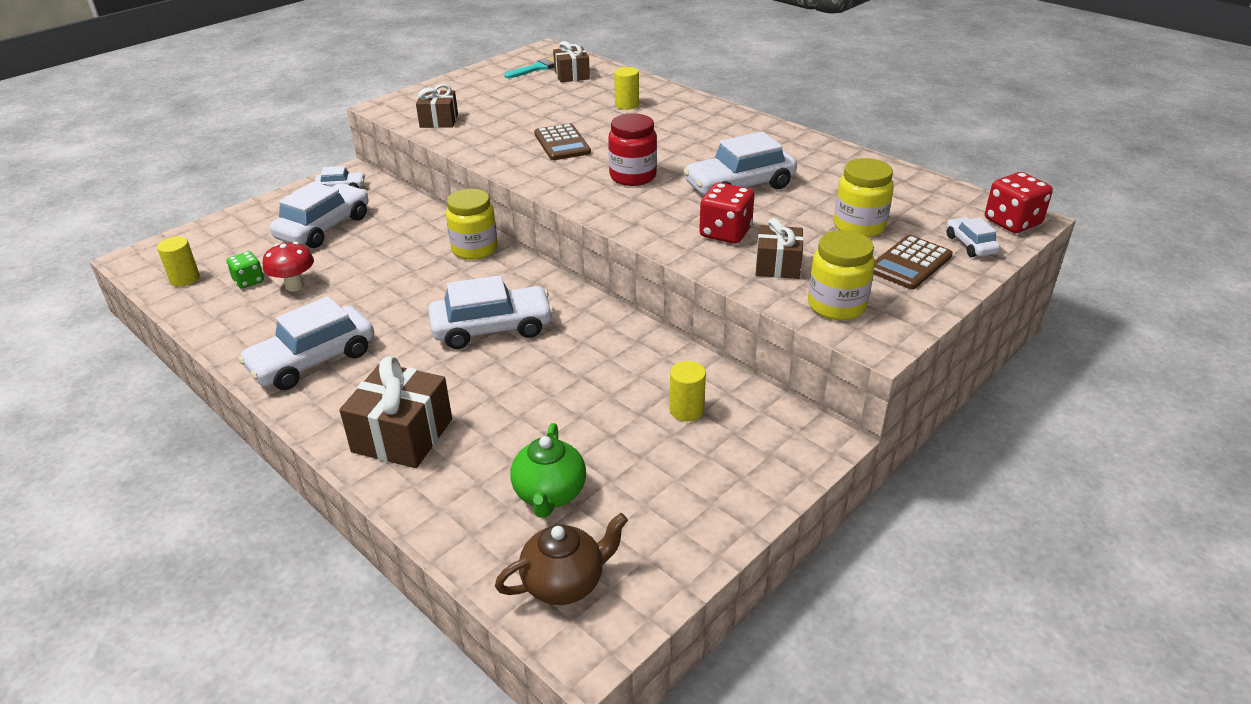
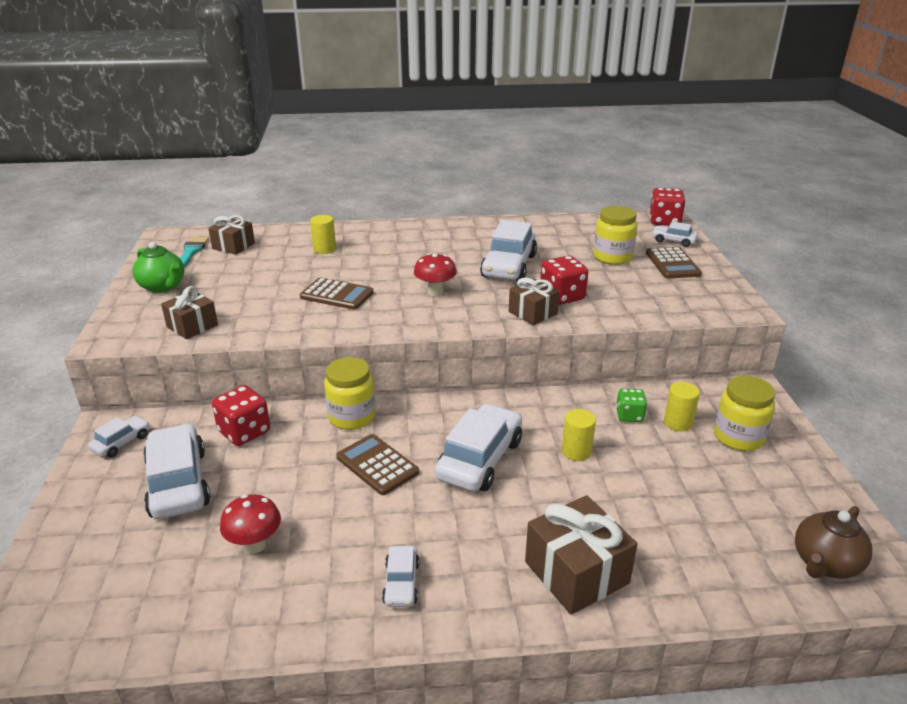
camera: 50 degrees left, 5 degrees down
(185, 279) = (115, 623): yellow cylinder -> yellow cylinder (576, 451)
(249, 281) = (197, 574): green dice -> green dice (629, 415)
(313, 360) = (401, 583): white car -> white car, size x0.51
(404, 220) = (244, 432): none -> red dice
(430, 288) = (377, 465): none -> brown calculator
(549, 494) = (720, 526): green teapot -> green teapot (163, 287)
(565, 582) = (825, 563): brown teapot -> brown teapot turned 150 degrees counterclockwise
(633, 176) = (435, 292): red jar -> red mushroom
(777, 265) = (625, 299): brown gift -> brown gift (533, 313)
(836, 305) = (693, 303): yellow jar -> yellow jar (738, 437)

